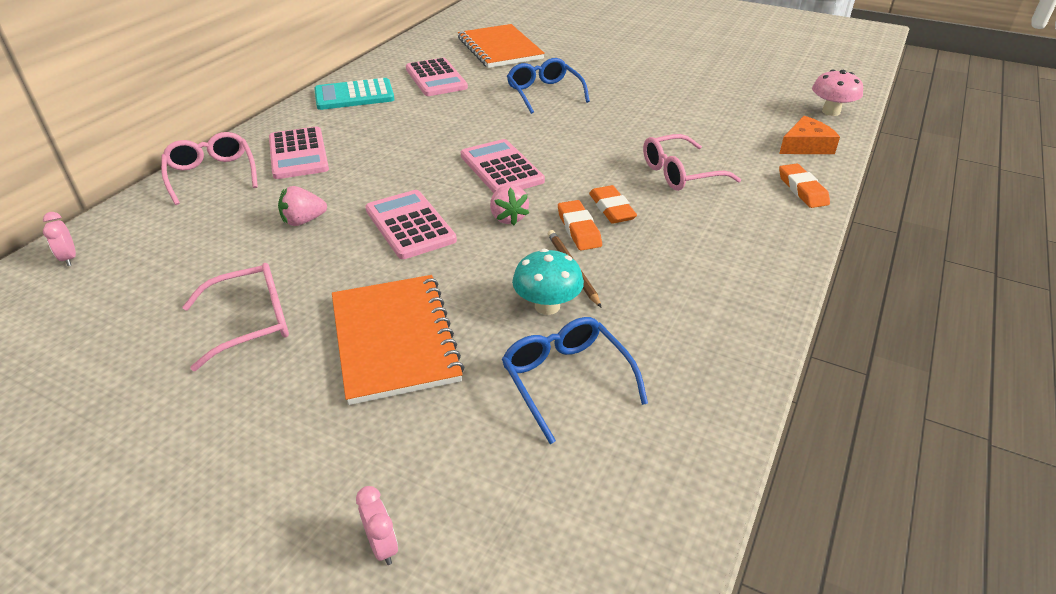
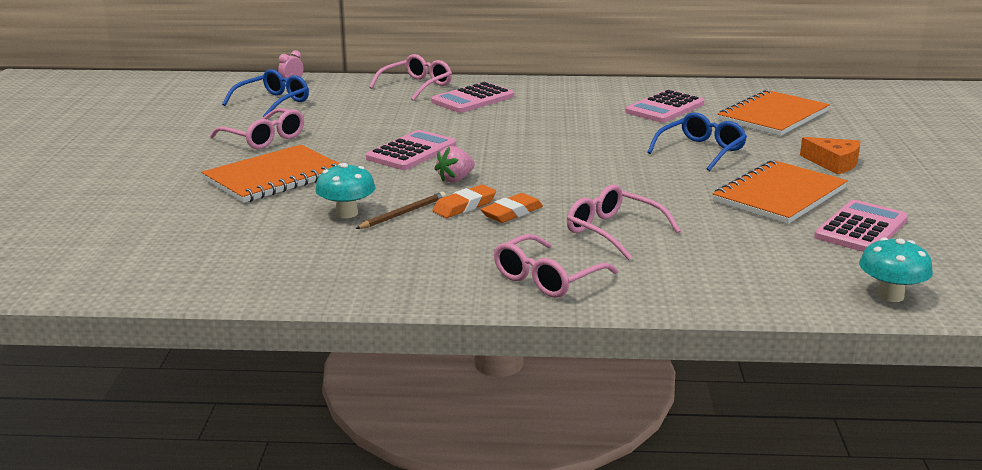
camera: 65 degrees right, 15 degrees down
(303, 221) = (385, 122): pink strawberry -> none
(354, 95) = (589, 91): turquoise calculator -> none
(382, 546) = (99, 213): pink clock -> none
(501, 168) = (531, 162): pink calculator -> pink calculator (861, 228)
(566, 380) = (265, 234): blue glasses -> blue glasses (273, 102)
(652, 93) = (779, 195): none -> orange notebook
(758, 228) = (547, 278): none -> pink glasses
(802, 190) = (653, 294): orange eraser -> none
(806, 146) = (765, 287): orange cheese -> orange cheese (834, 163)
(831, 111) = (890, 295): pink mushroom -> turquoise mushroom

